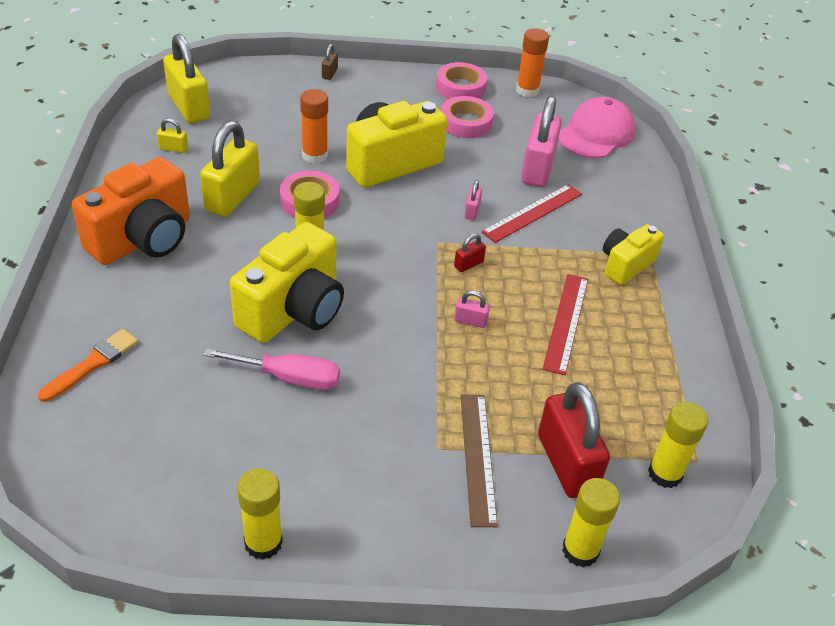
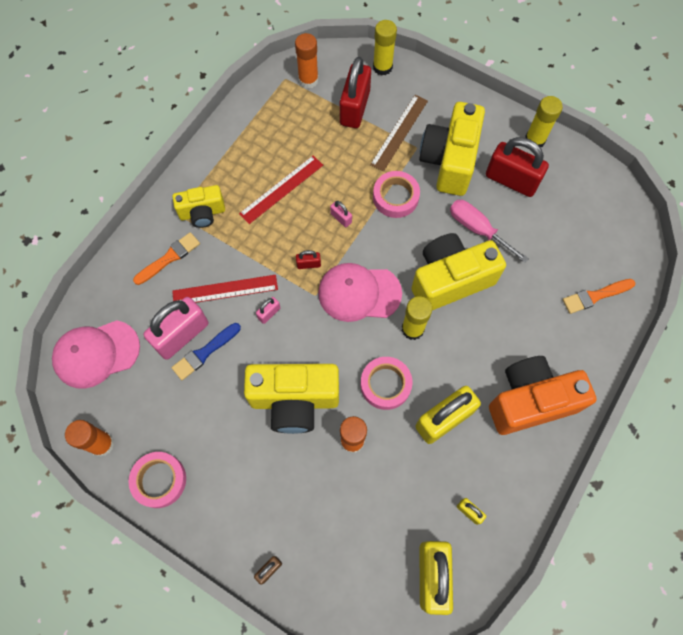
camera: 145 degrees left, 25 degrees up
(272, 462) = (511, 180): none -> red padlock
(379, 449) = (449, 161): none -> yellow camera
(392, 260) = (359, 293): none -> pink cap
(465, 122) = (194, 424): pink tape -> pink tape (395, 197)
(504, 165) = (204, 352): none -> blue brush
(614, 217) = (169, 258): none -> orange brush
(665, 473) = (308, 80): yellow glue stick -> orange glue stick

